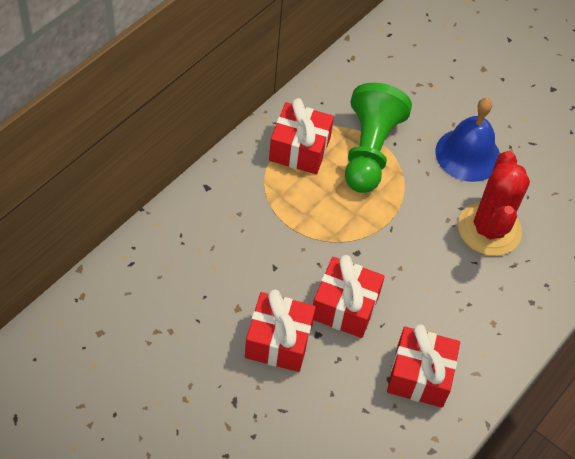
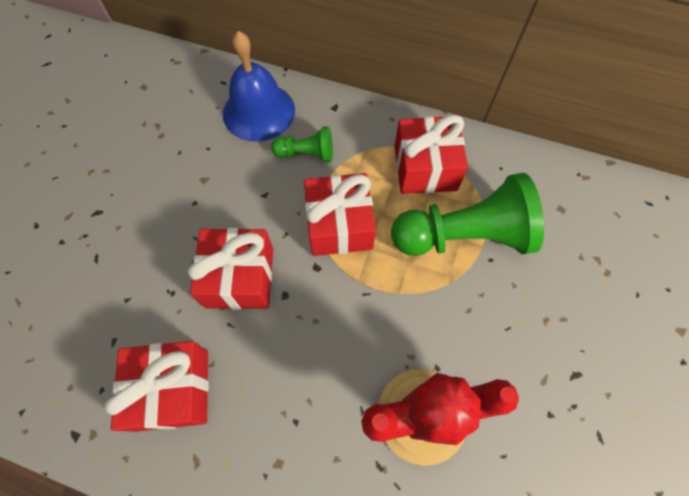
camera: 75 degrees right, 10 degrees up
(247, 224) = (306, 154): none -> green pawn
(278, 341) = (176, 227): red gift -> red gift (339, 225)
(468, 154) = (526, 352): blue bell -> blue bell (259, 111)

